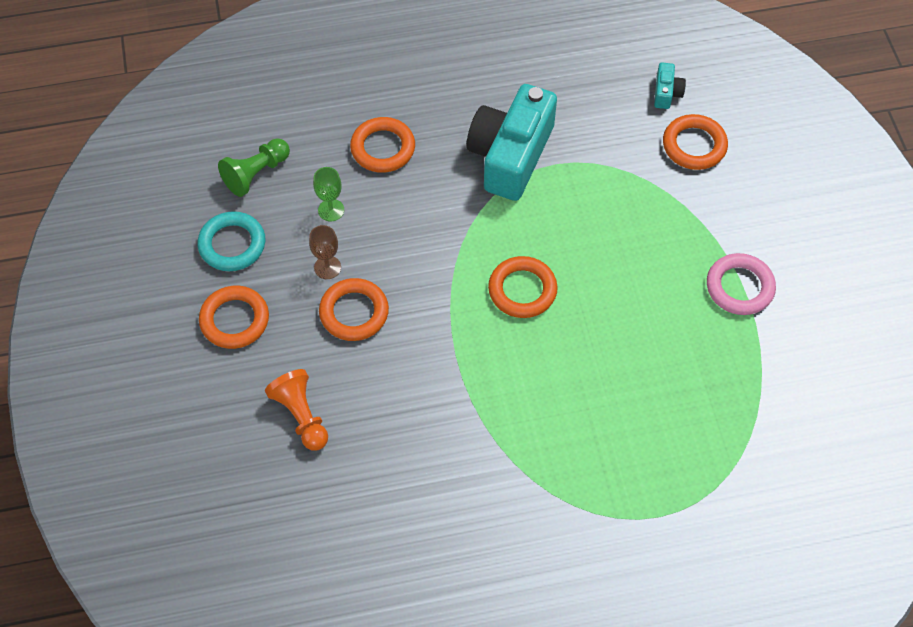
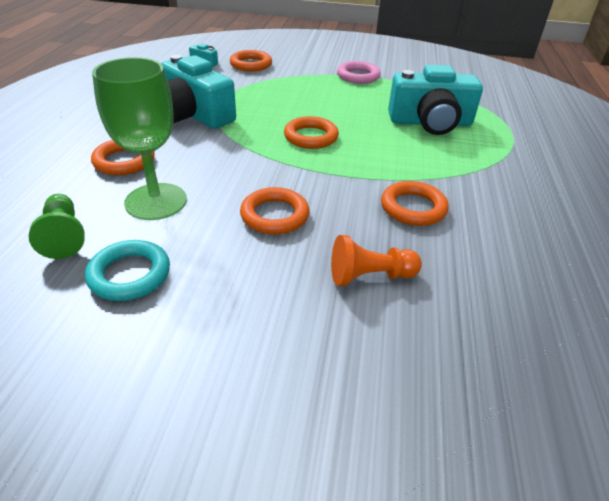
camera: 70 degrees left, 20 degrees down
(234, 320) = (225, 297): orange ring -> orange ring (413, 208)
(327, 267) = (215, 218): brown goblet -> none
(331, 210) = (156, 201): green goblet -> green goblet, size x2.26
(637, 410) = (430, 122): none -> turquoise camera

